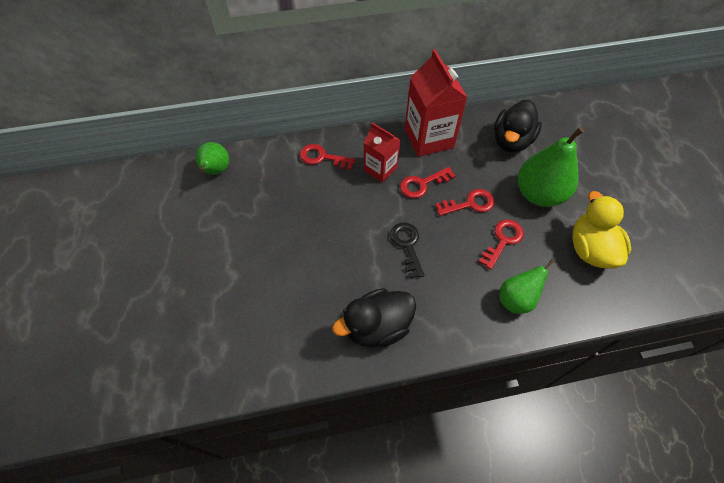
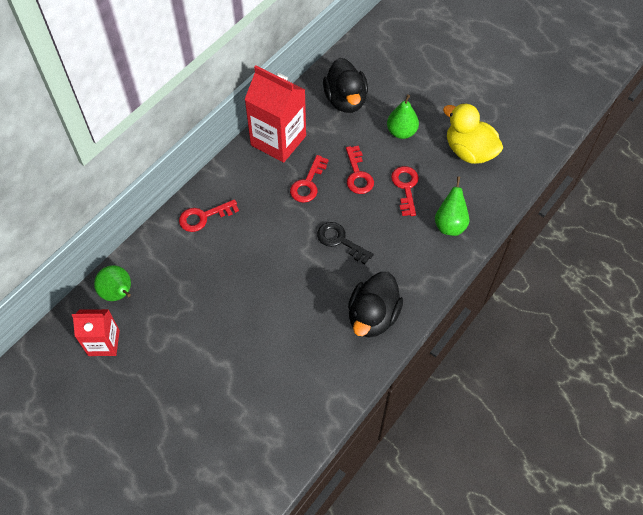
camera: 40 degrees left, 0 degrees up
(380, 169) = (262, 194): red carton -> red carton (104, 343)
(470, 204) = (358, 175): red key -> red key turned 135 degrees clockwise
(539, 194) = (401, 132): green pear -> green pear, size x0.60

